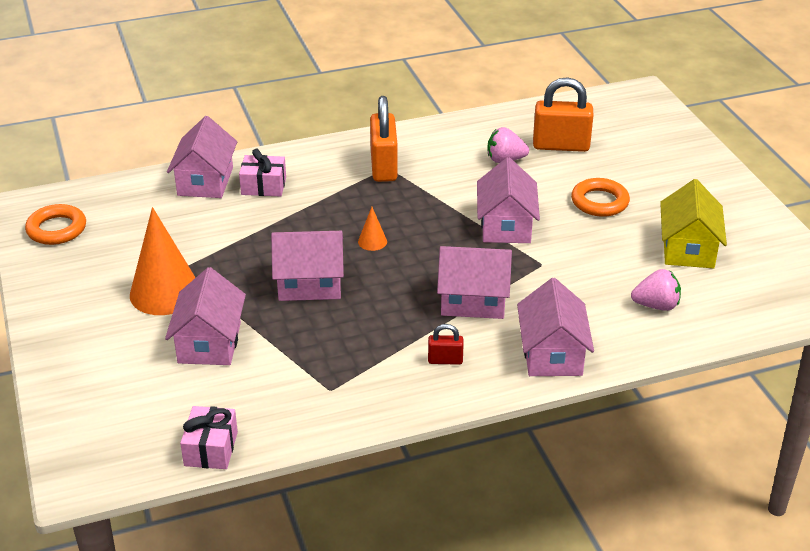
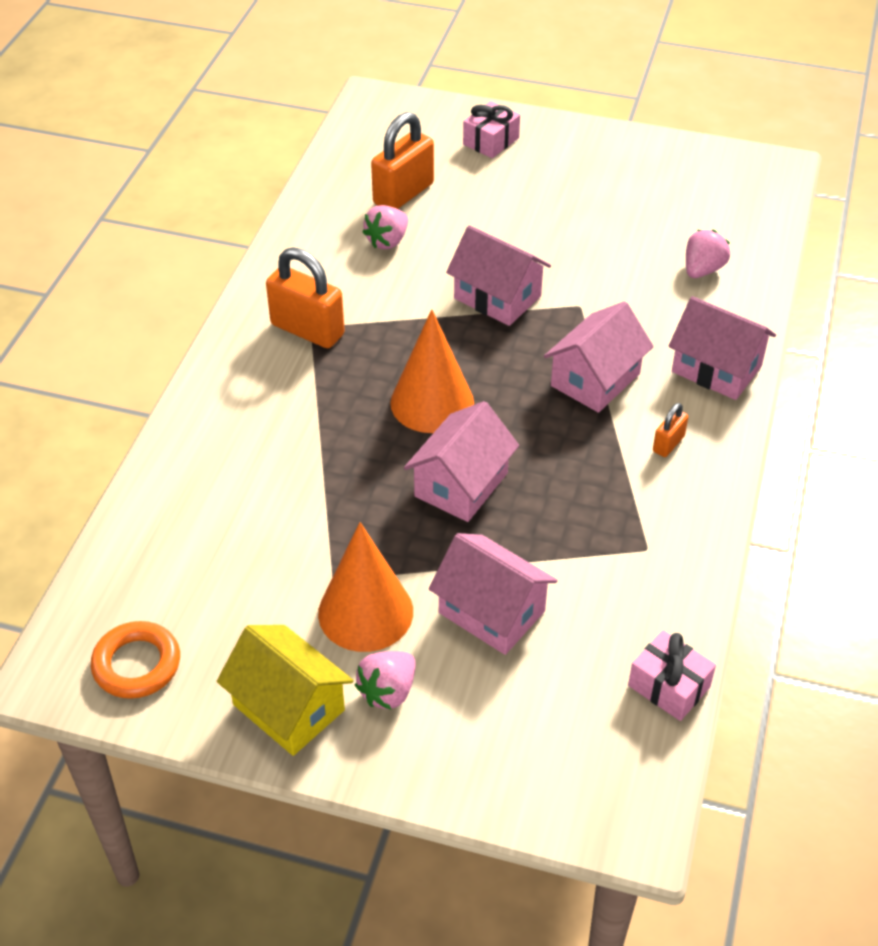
camera: 55 degrees left, 10 degrees up
(109, 328) = (388, 691): none -> pink strawberry
(205, 181) = (180, 483): pink house -> none
(263, 186) = (243, 439): pink gift -> pink gift (491, 141)
(372, 241) = (432, 402): orange cone -> orange cone, size x2.28
(445, 360) = (668, 444): red padlock -> orange padlock
(599, 202) = (519, 219): orange ring -> none
(688, 249) = (640, 207): yellow house -> yellow house (289, 707)

